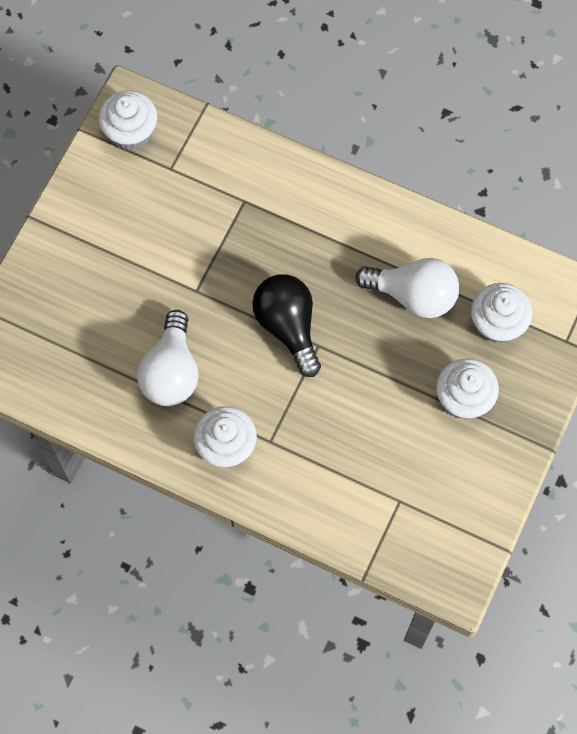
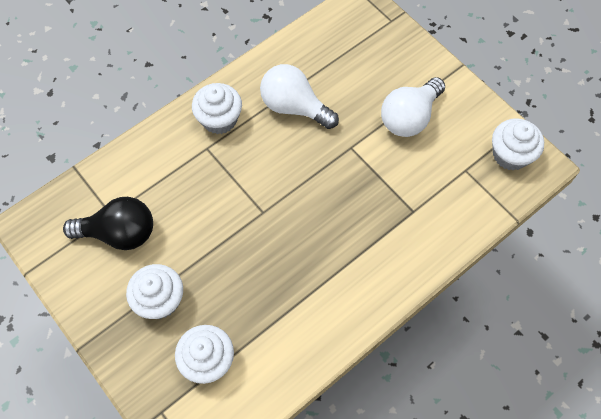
camera: 115 degrees right, 5 degrees down
(288, 327) = (289, 197): black light bulb -> black light bulb (119, 233)
(413, 295) = (268, 303): white light bulb -> white light bulb (409, 117)

